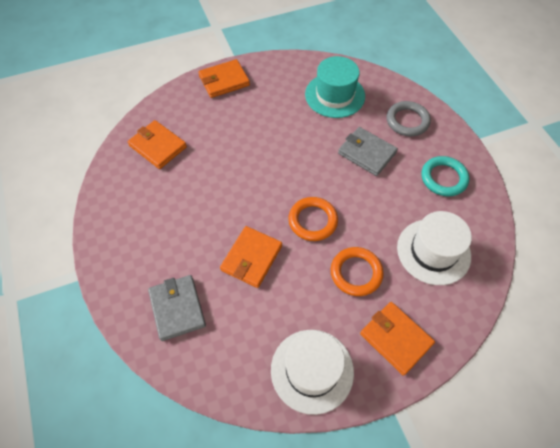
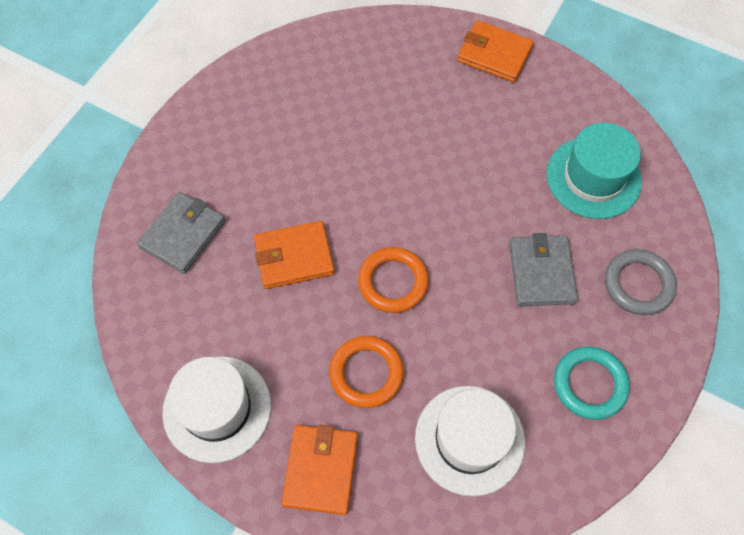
camera: 50 degrees right, 5 degrees up
(158, 146) = (346, 67): orange wallet -> none

